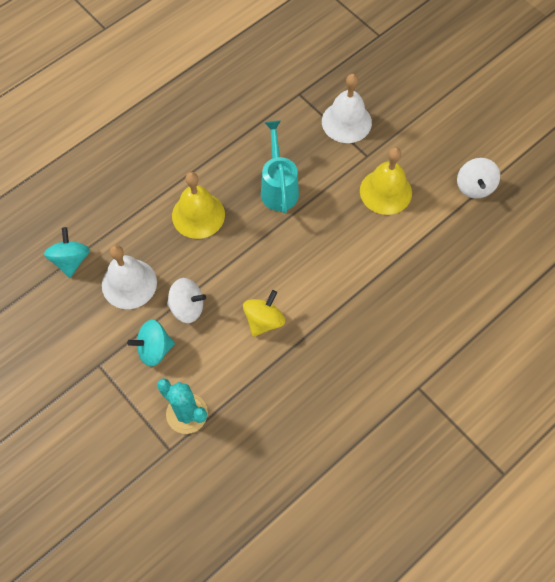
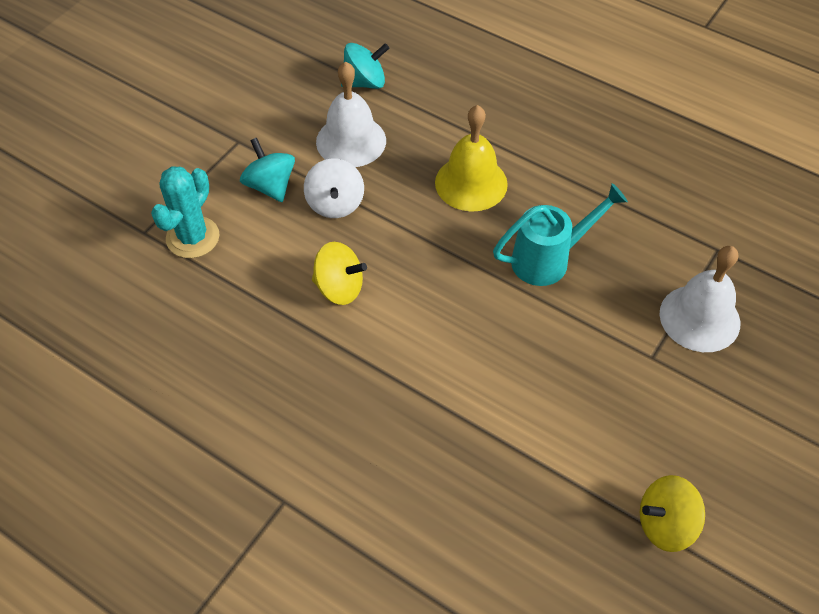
camera: 75 degrees right, 10 degrees down
(385, 191) = (599, 394): yellow bell -> none
(474, 187) = (665, 524): white spinning top -> yellow spinning top

